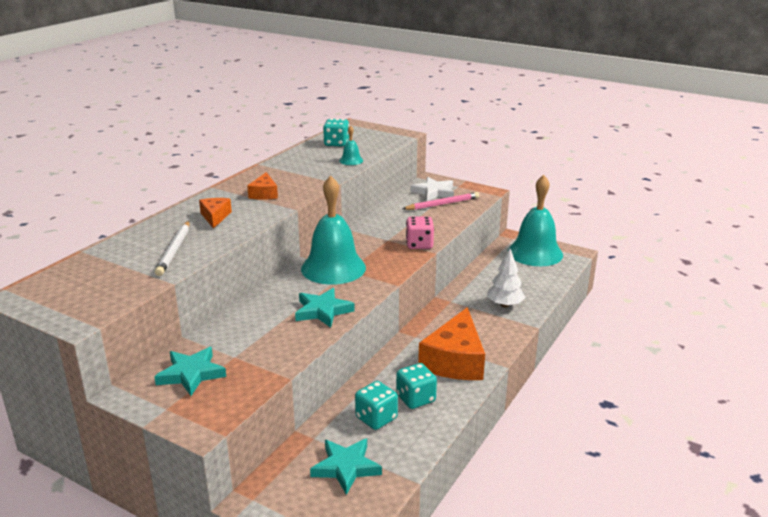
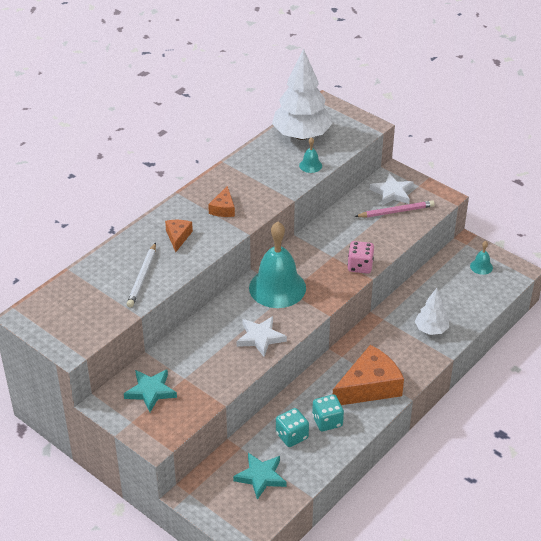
camera: 10 degrees right, 15 degrees up
(323, 311) = (260, 338): turquoise star -> white star
(336, 143) = (301, 135): turquoise dice -> white tree
(455, 360) = (369, 387): orange cheese -> orange cheese turned 150 degrees counterclockwise
(535, 253) = (481, 266): turquoise bell -> turquoise bell, size x0.43

